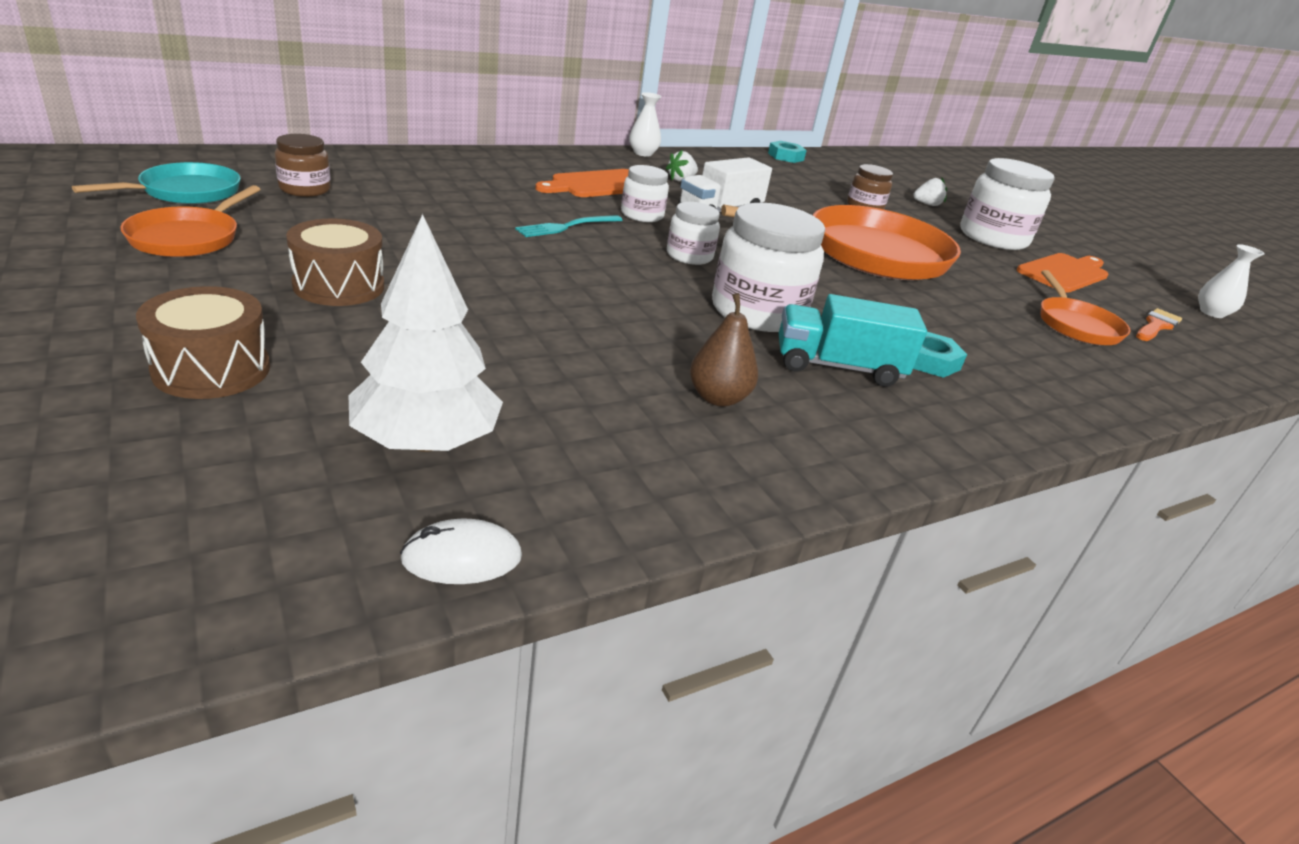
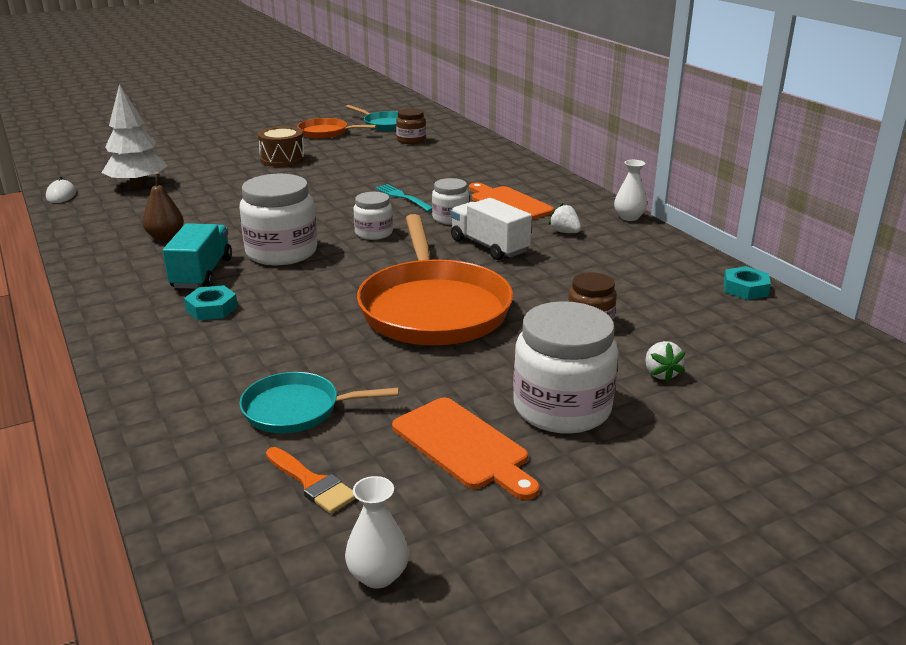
camera: 95 degrees right, 5 degrees down
(212, 369) = (198, 152): brown drum -> none
(1076, 325) = (296, 409): orange pan -> turquoise pan

